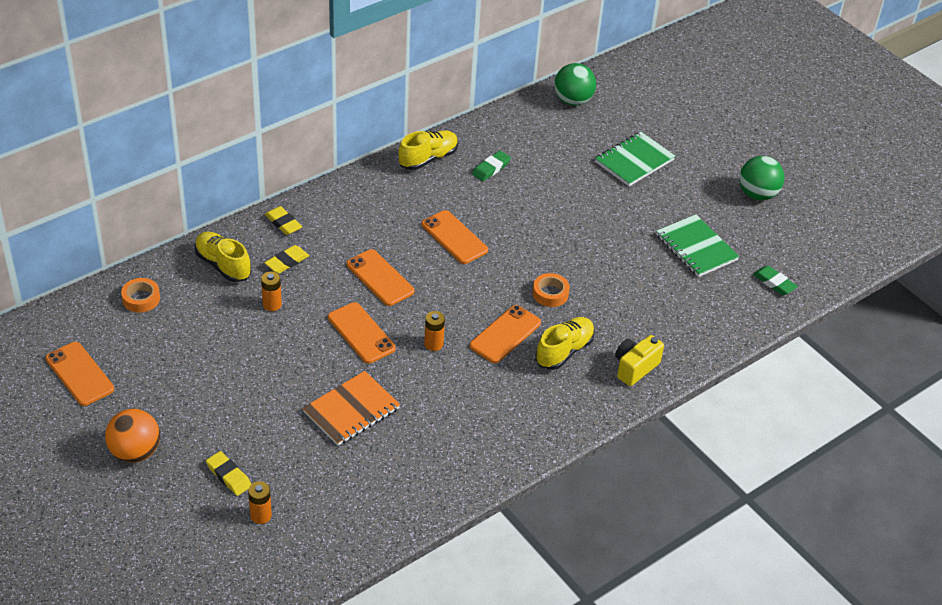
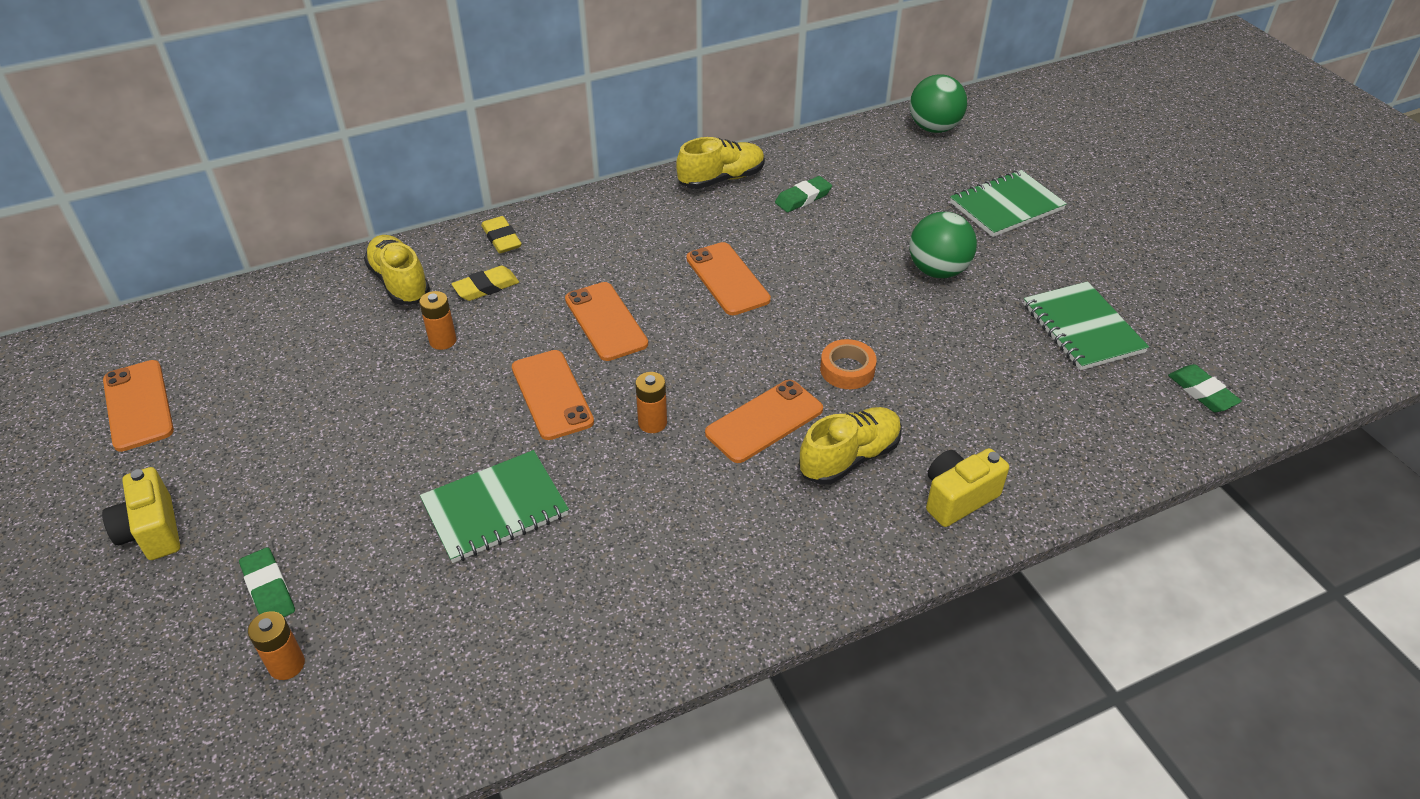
camera: 15 degrees right, 0 degrees up
(135, 452) = (152, 531): orange ball -> yellow camera
(141, 299) = (272, 314): orange tape -> none
(229, 476) = (268, 589): yellow eraser -> green eraser
(351, 410) = (495, 509): orange notebook -> green notebook
(757, 194) = (1184, 265): green ball -> green ball (937, 270)

